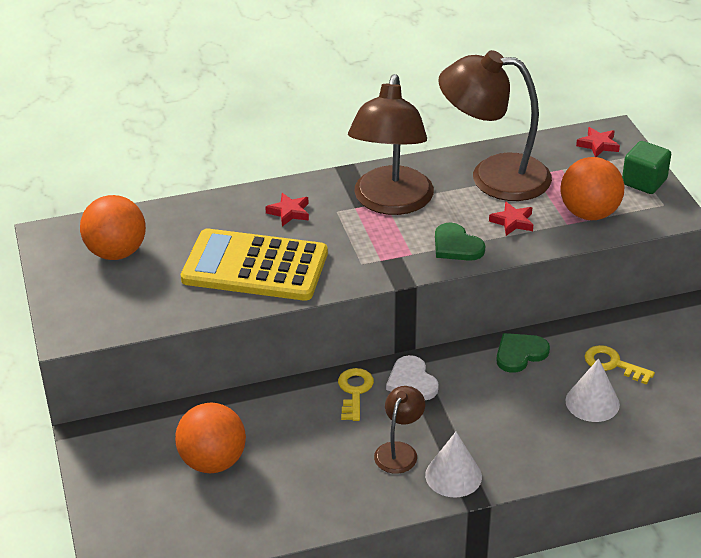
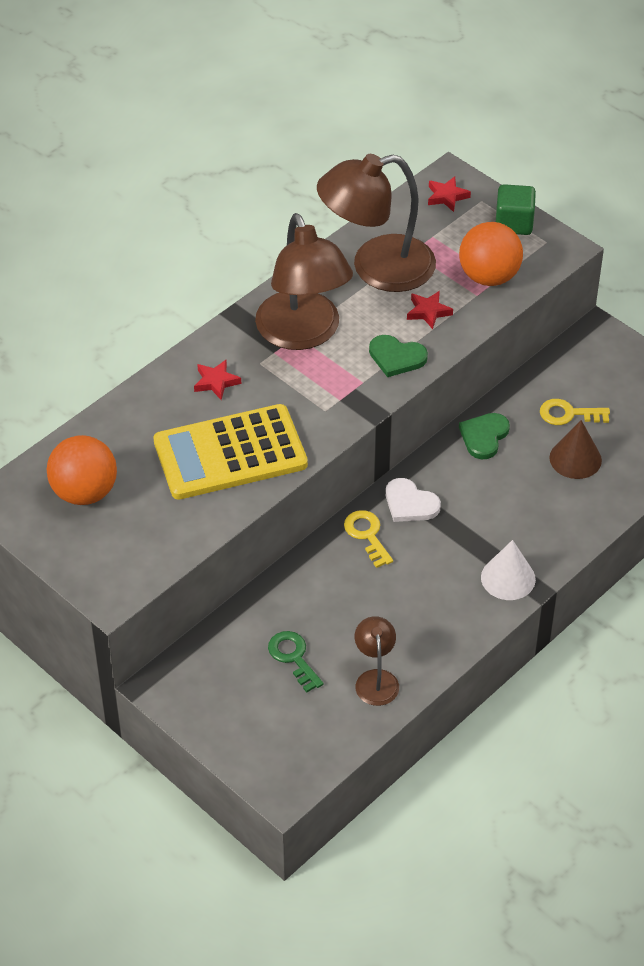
camera: 30 degrees left, 10 degrees up
(213, 461) = (293, 657): orange ball -> green key
(399, 451) = (447, 575): brown lamp -> brown lamp (376, 679)
(592, 402) = (575, 459): white cone -> brown cone

